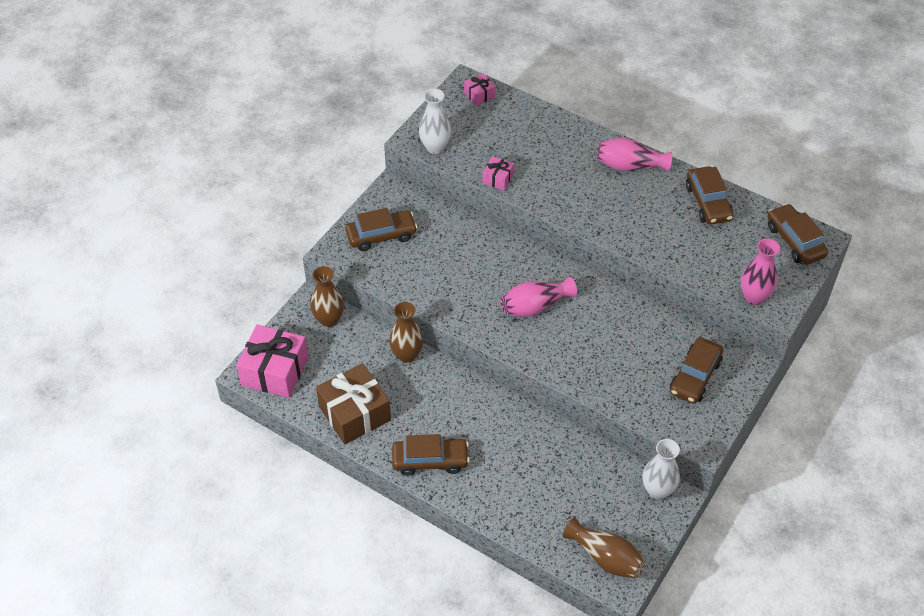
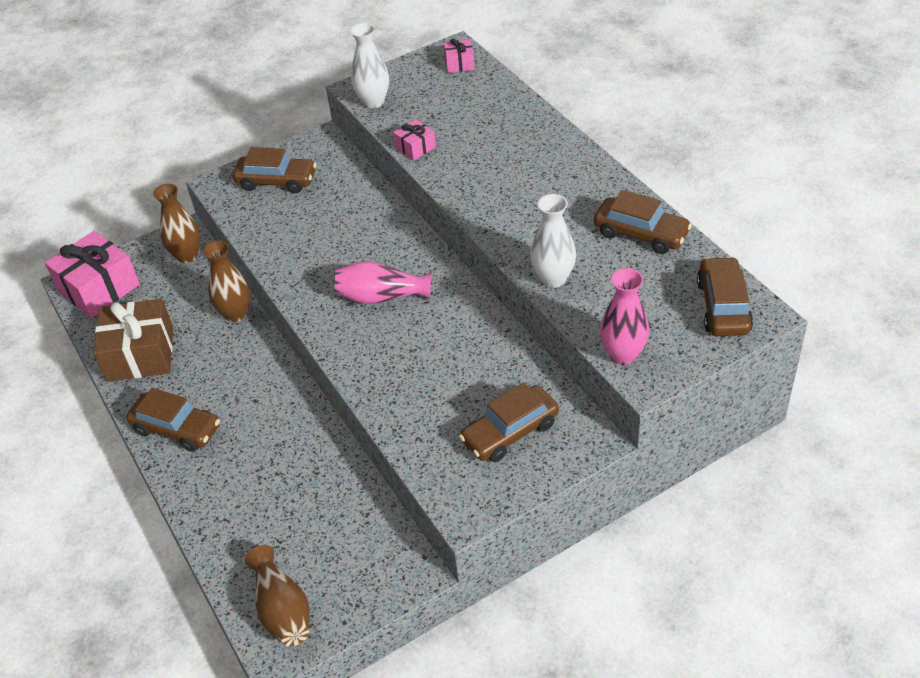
camera: 30 degrees right, 5 degrees down
(629, 166) = (574, 171): pink vase -> none
(657, 490) = (399, 555): white vase -> white vase (553, 279)
(708, 202) = (641, 234): brown car -> brown car turned 75 degrees counterclockwise

